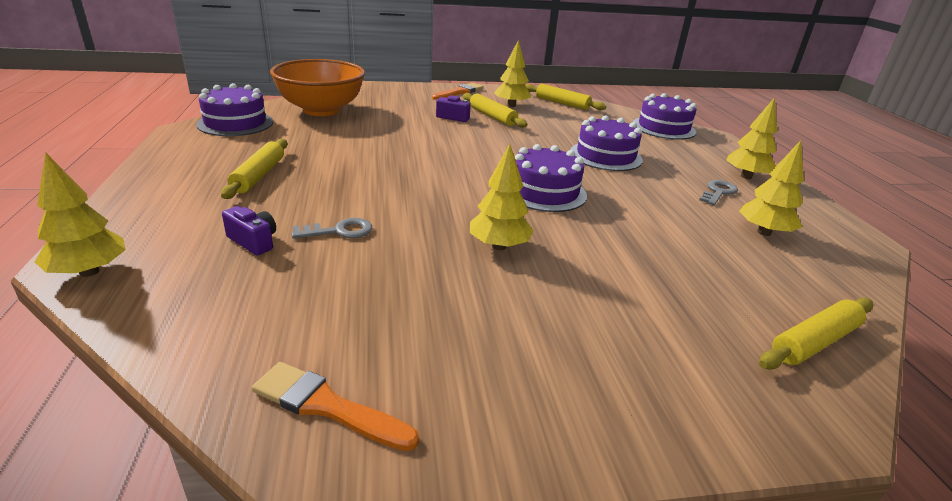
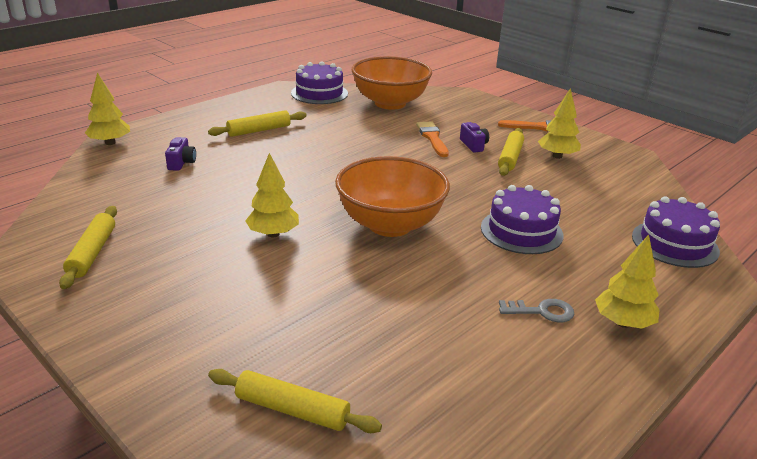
camera: 55 degrees right, 0 degrees up
(327, 406) = (58, 241): orange brush -> orange brush (432, 138)
(339, 231) = (223, 179): grey key -> none
(544, 192) = (390, 225): purple cake -> orange bowl
(562, 103) = (620, 175): yellow rolling pin -> yellow rolling pin (92, 253)
(764, 232) = (482, 355): yellow tree -> none

